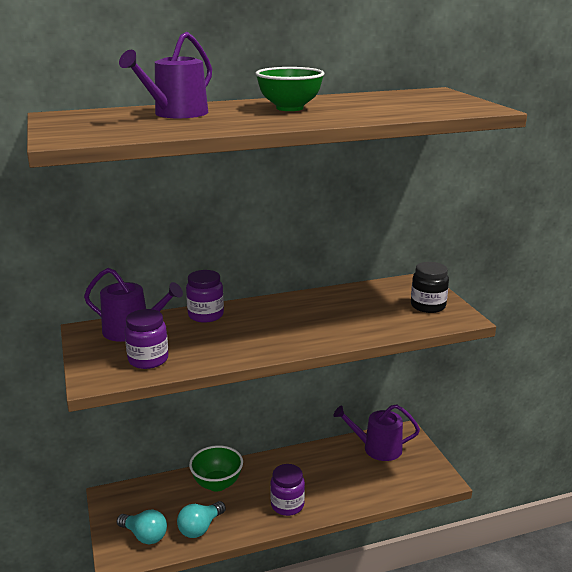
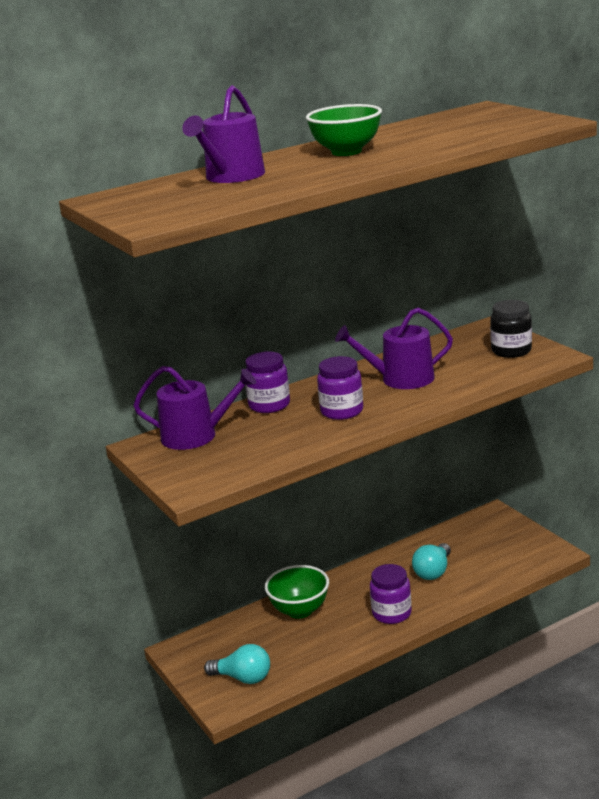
camera: 10 degrees left, 0 degrees up
(148, 359) = (237, 459): purple jar -> purple jar (342, 411)
(200, 528) = (303, 656): turquoise light bulb -> turquoise light bulb (433, 572)
(377, 448) = (468, 536): purple watering can -> purple watering can (400, 379)

